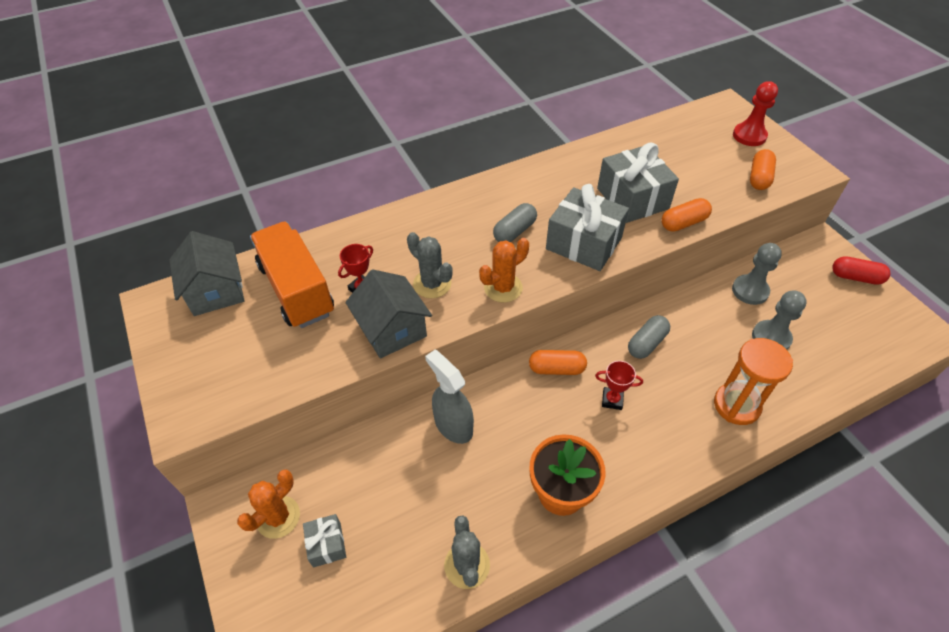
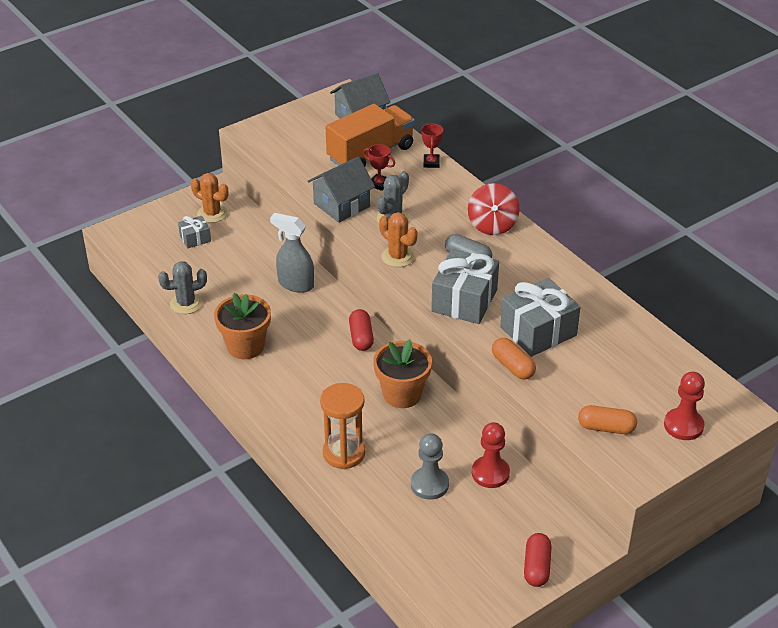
camera: 80 degrees right, 10 degrees down
(453, 425) = (295, 284): grey spray bottle -> grey spray bottle turned 105 degrees counterclockwise
(464, 205) = (492, 225): none -> red spinning top
(556, 369) = (361, 337): orange capsule -> red capsule
(612, 400) = (335, 372): red trophy -> red trophy (431, 163)
(646, 343) = (402, 394): grey capsule -> orange flower pot
(750, 291) = (490, 473): grey pawn -> red pawn

